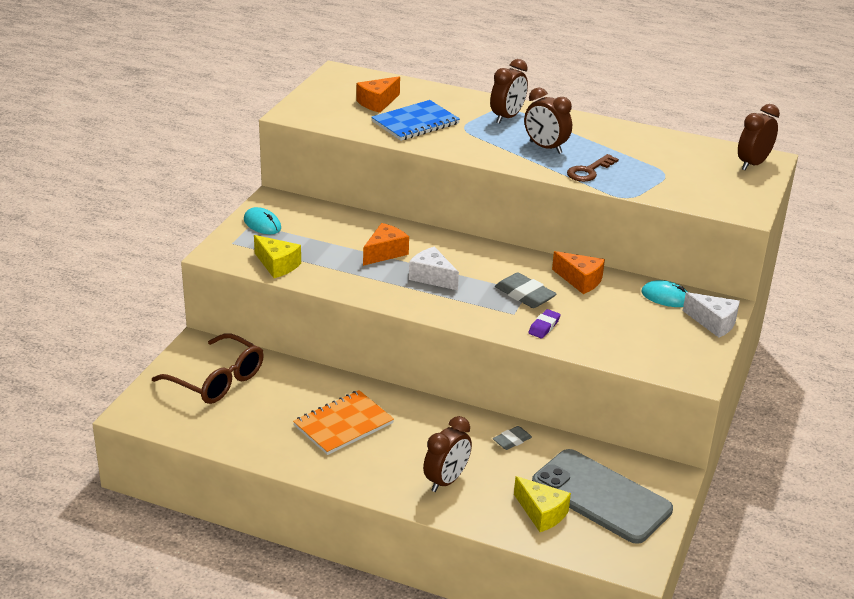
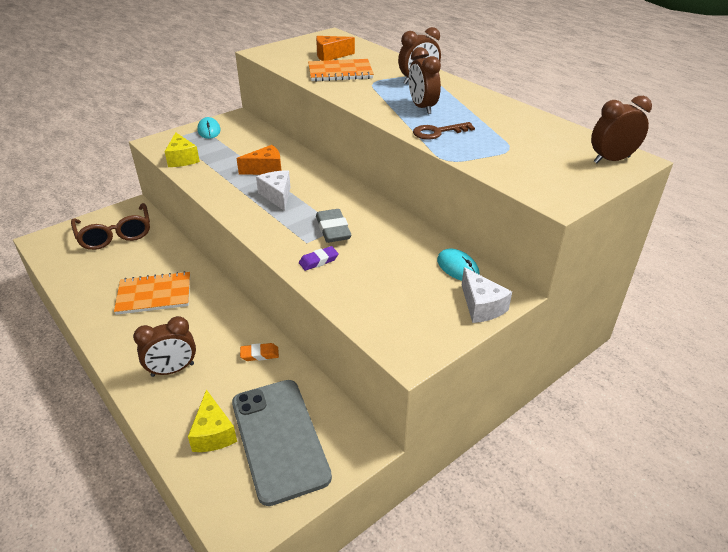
camera: 30 degrees right, 5 degrees up
(415, 123) = (340, 72): blue notebook -> orange notebook
(512, 441) = (259, 354): grey eraser -> orange eraser
(580, 280) = (394, 231): orange cheese -> none

